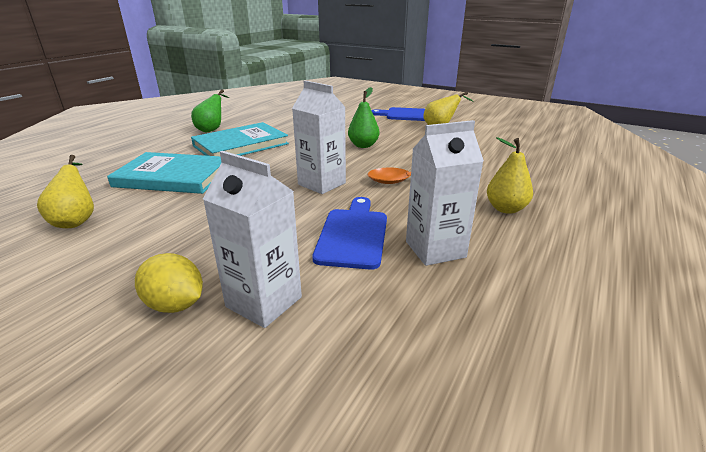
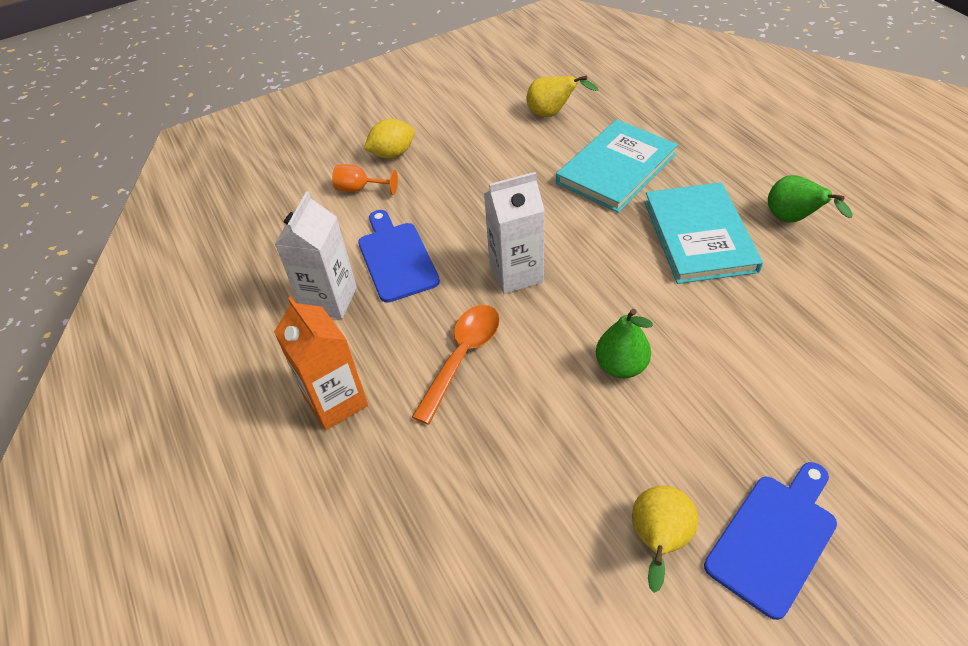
camera: 125 degrees right, 20 degrees up
(264, 302) = (359, 189): white carton -> orange goblet
(353, 235) = (396, 258): blue cutting board -> blue cutting board turned 150 degrees counterclockwise
(505, 209) = (336, 401): yellow pear -> orange carton

